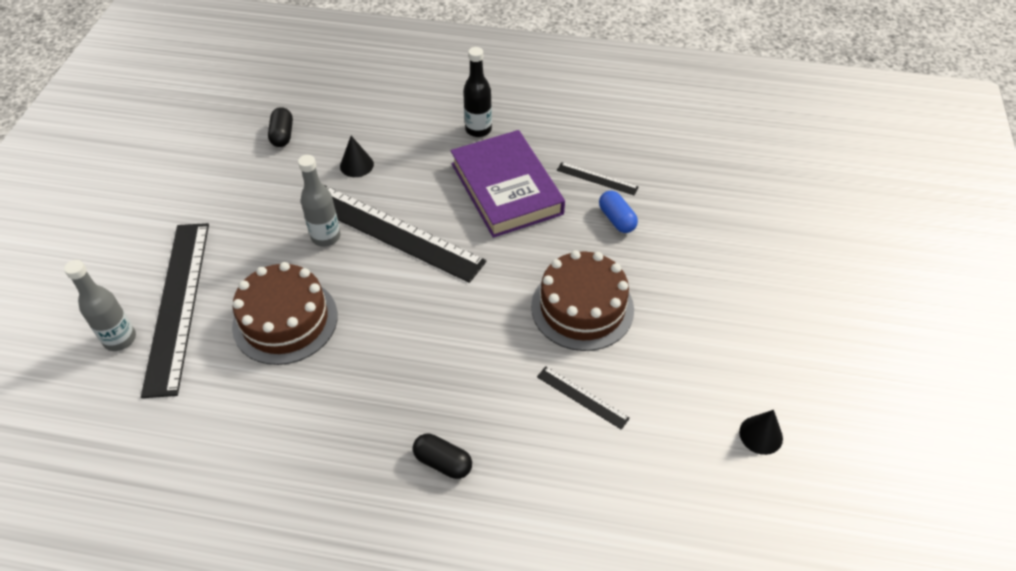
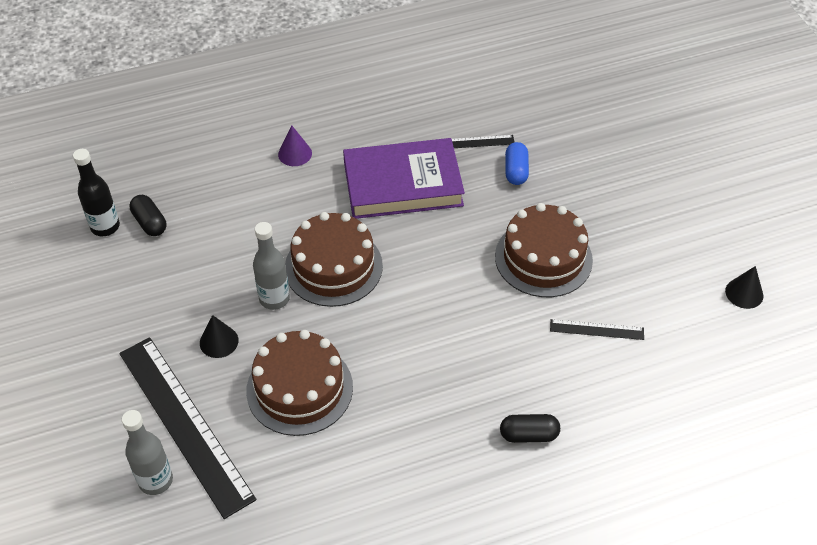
camera: 30 degrees left, 0 degrees up
(356, 165) = (248, 221): black cone -> black cone (219, 341)
(393, 232) = (333, 267): black ruler -> brown cake
(436, 127) = (295, 154): none -> purple cone
(478, 129) = (335, 140): black bottle -> black bottle (105, 227)
(506, 188) = (403, 184): purple book -> purple book turned 45 degrees counterclockwise
(617, 219) = (516, 171): blue capsule -> blue capsule turned 60 degrees clockwise

